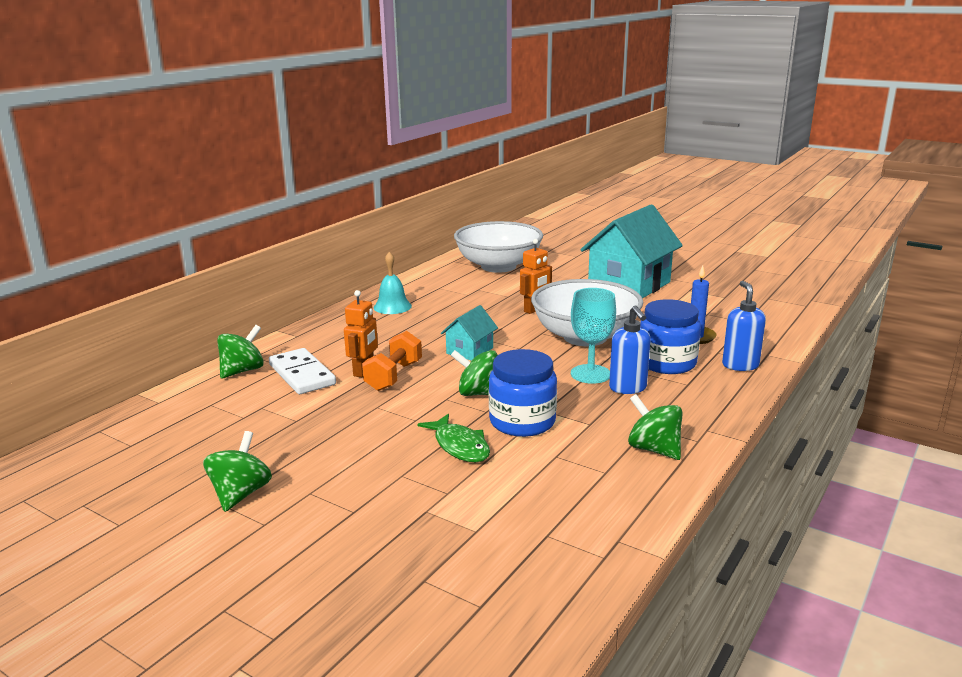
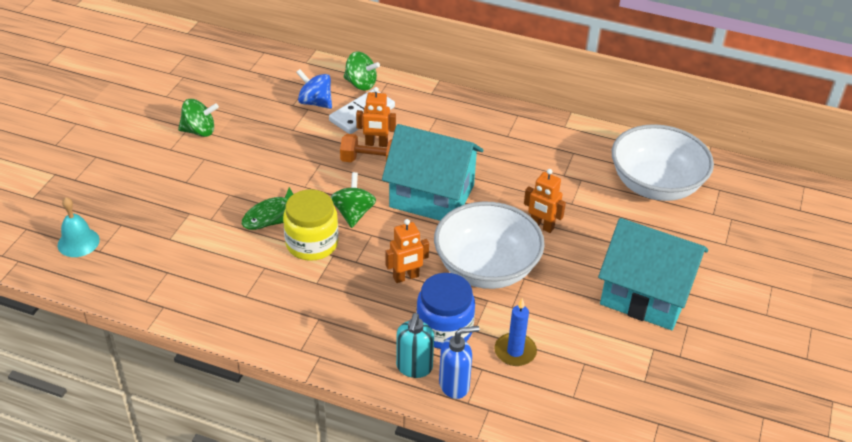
camera: 75 degrees right, 20 degrees up
(253, 401) = (315, 102): none -> blue spinning top
(392, 306) = (512, 132): turquoise bell -> turquoise bell (78, 242)
(470, 351) = (432, 196): turquoise house -> turquoise house, size x2.11
(522, 421) = (312, 243): blue jar -> yellow jar
(590, 374) = (406, 277): turquoise goblet -> orange robot
(628, 388) = (384, 303): blue soap dispenser -> none
(654, 449) = (282, 322): green spinning top -> none
(719, 381) = (414, 367): none -> turquoise soap dispenser

